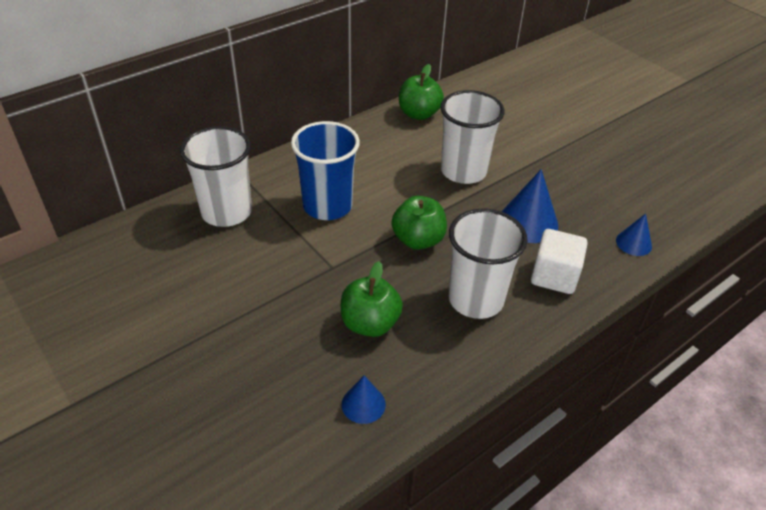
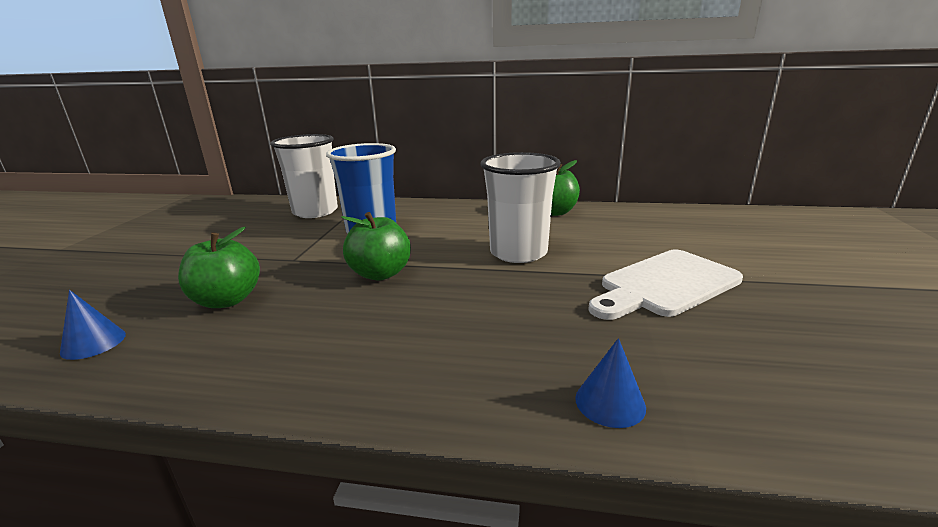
camera: 50 degrees right, 20 degrees down
(476, 299) = (323, 335): white cup -> none
(528, 222) = (504, 311): blue cone -> none
(554, 276) = (433, 367): white cube -> none
(567, 156) = (665, 285): none -> white cutting board

